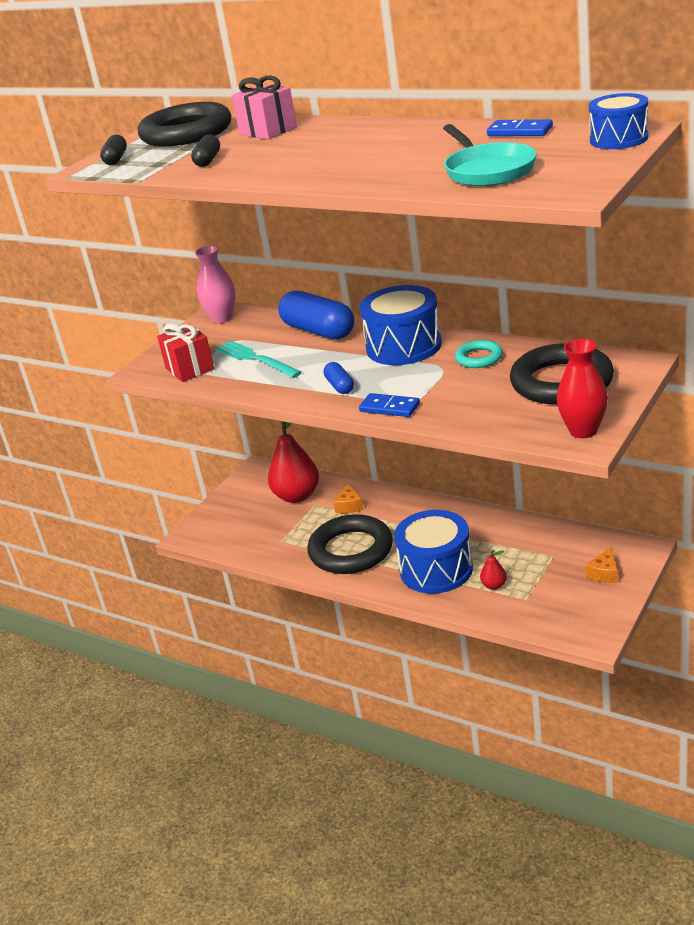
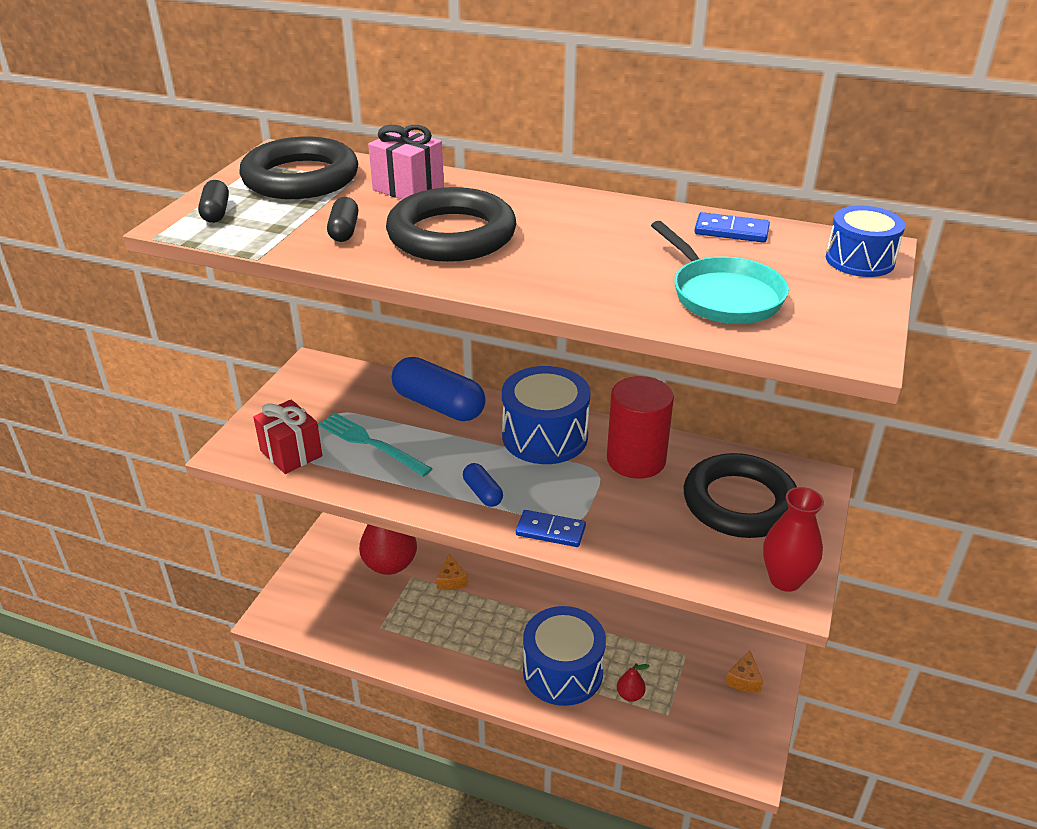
camera: 15 degrees left, 5 degrees up
(222, 318) = (317, 377): pink vase -> none
(351, 550) = (463, 643): black ring -> black ring (451, 235)
(479, 358) = (636, 460): turquoise ring -> red cylinder

